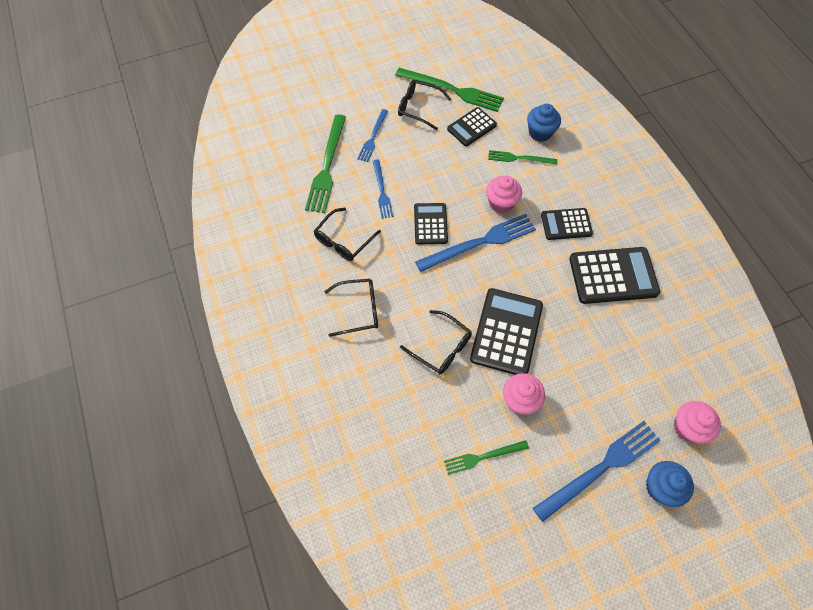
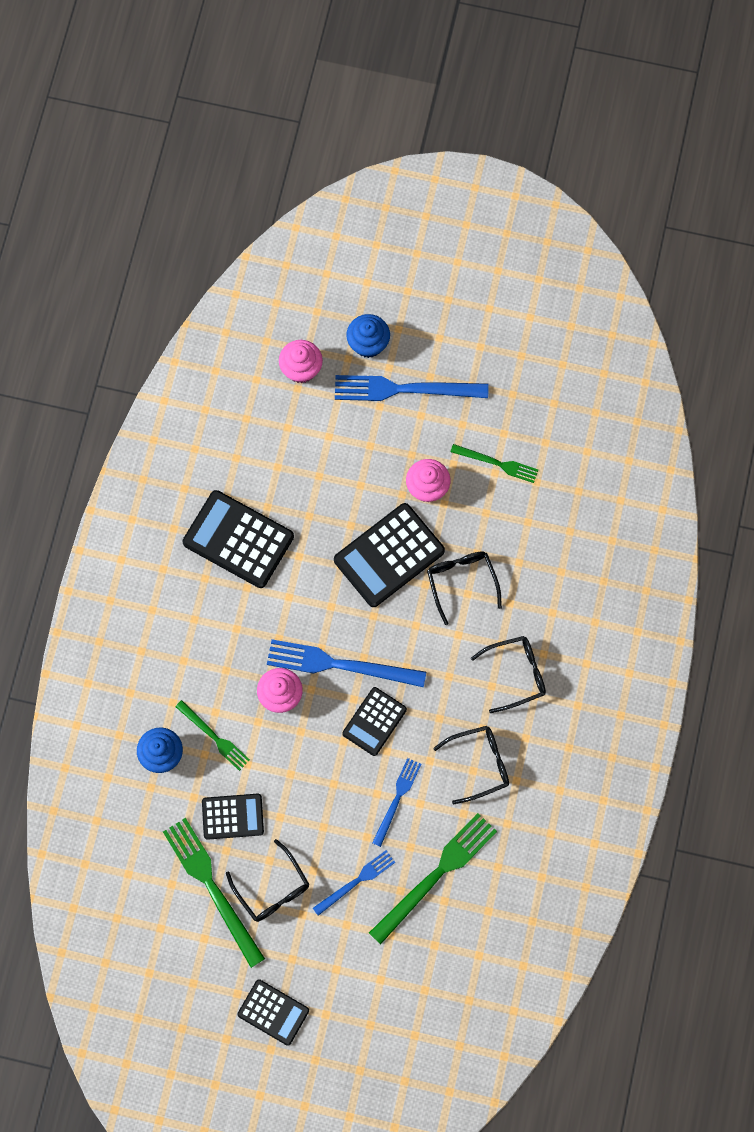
camera: 145 degrees left, 10 degrees up
(358, 310) = (515, 674): black glasses -> black glasses turned 135 degrees clockwise
(566, 224) = (234, 624): black calculator -> black calculator (273, 1012)

